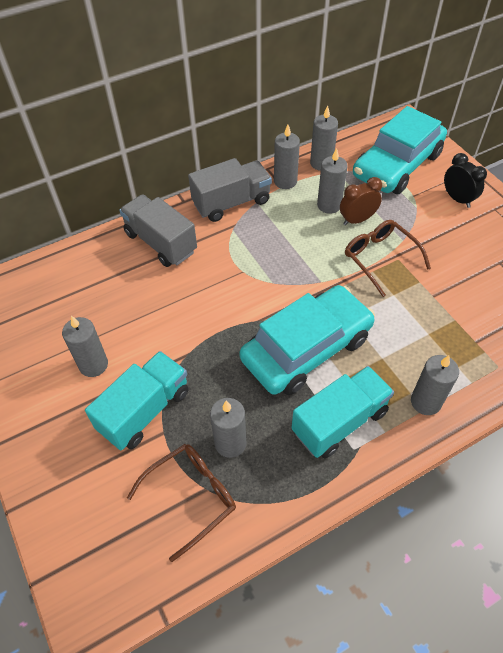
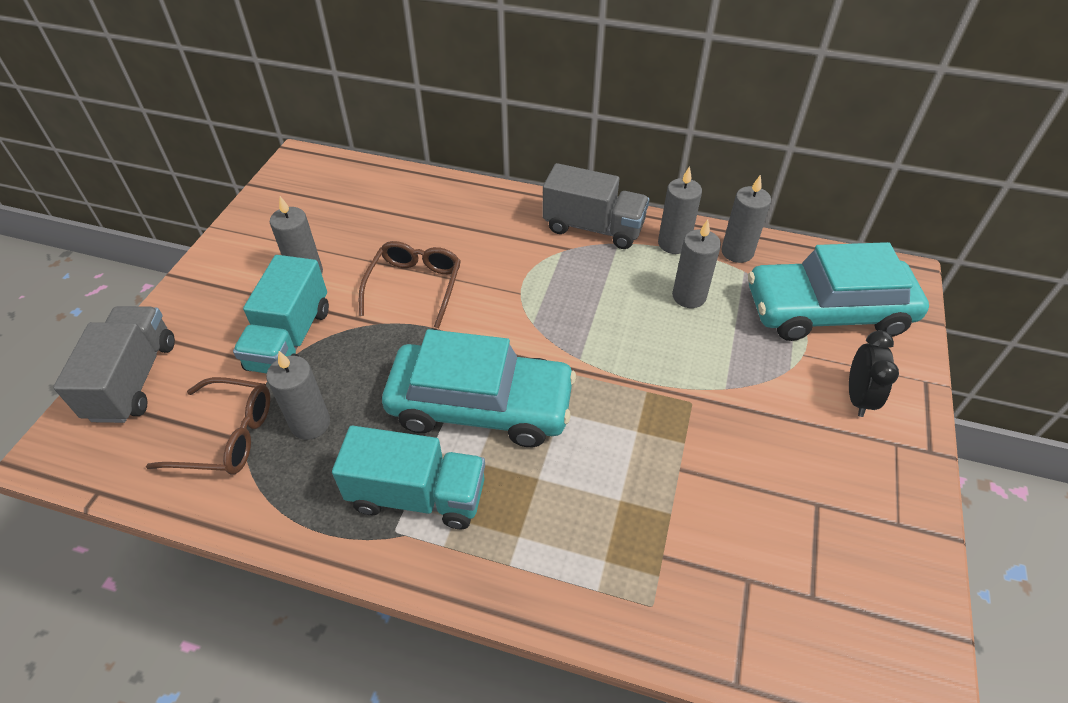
camera: 45 degrees right, 5 degrees down
(144, 410) = (290, 339): turquoise truck -> turquoise truck turned 105 degrees clockwise
(161, 243) = (485, 218): grey truck -> grey truck (134, 380)
(357, 220) = (700, 331): brown clock -> none
(380, 259) = (672, 386): brown glasses -> brown glasses (414, 287)
(425, 402) = (522, 560): grey candle -> none

